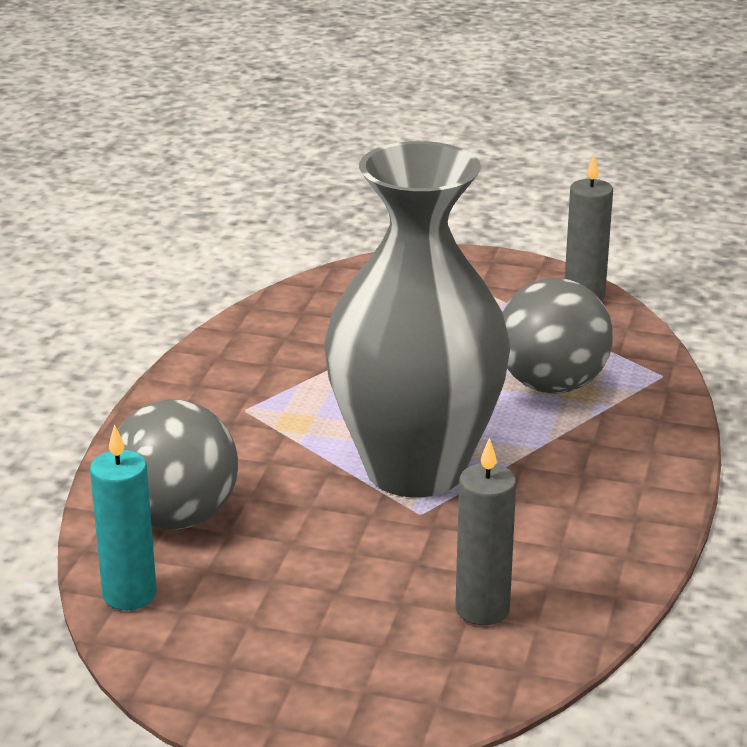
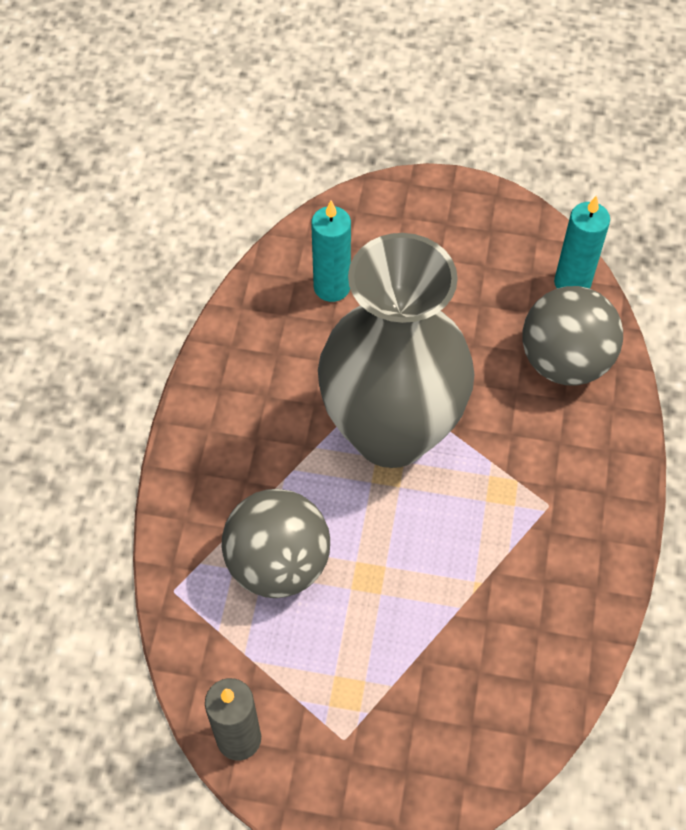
camera: 175 degrees right, 30 degrees up
(482, 609) = (332, 287): grey candle -> turquoise candle

